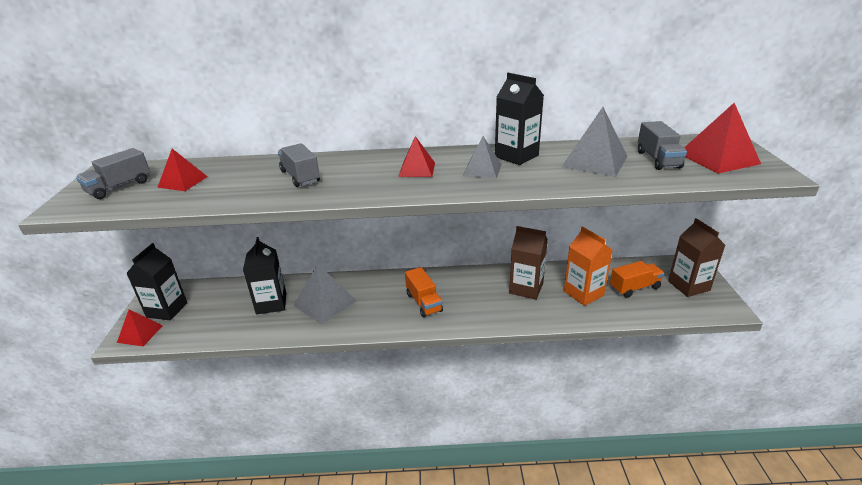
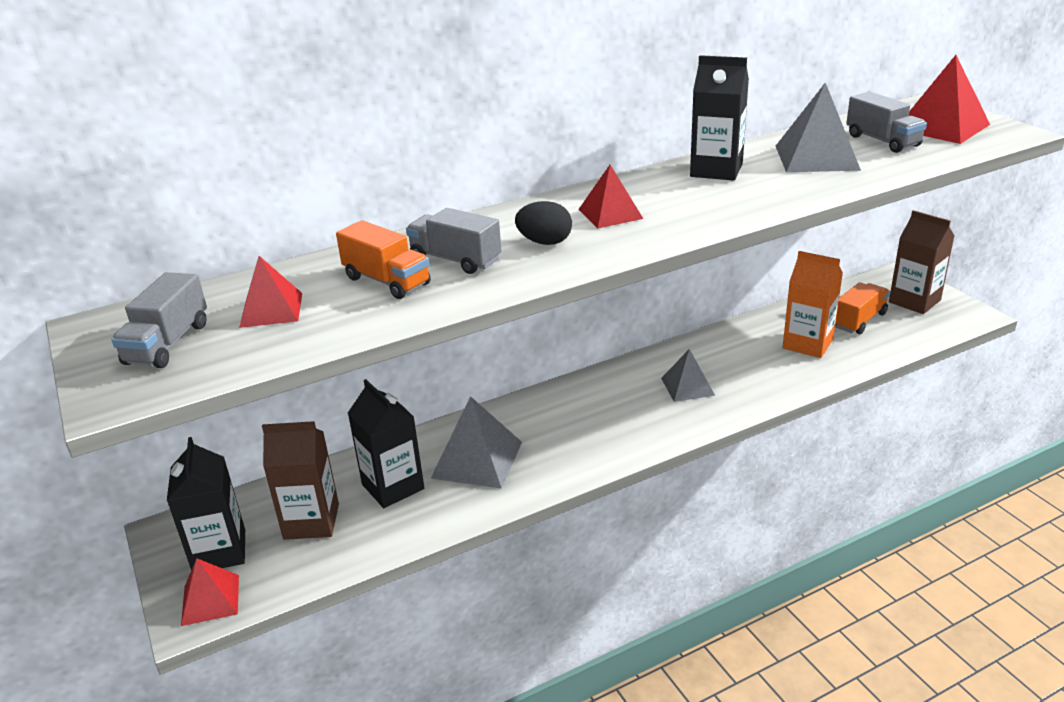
camera: 25 degrees left, 0 degrees up
(358, 178) = (545, 242): none -> black egg
(424, 302) = (619, 415): orange truck -> orange truck (387, 281)
(482, 170) = (696, 196): grey pyramid -> grey pyramid (687, 386)
(526, 288) = (734, 358): brown carton -> brown carton (311, 521)

